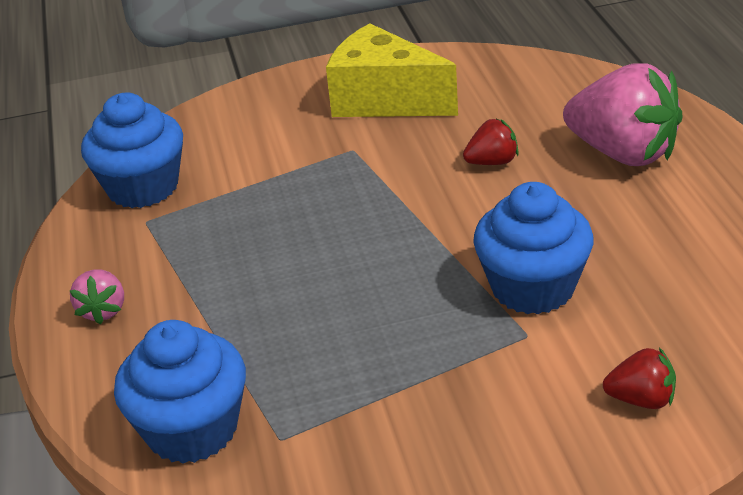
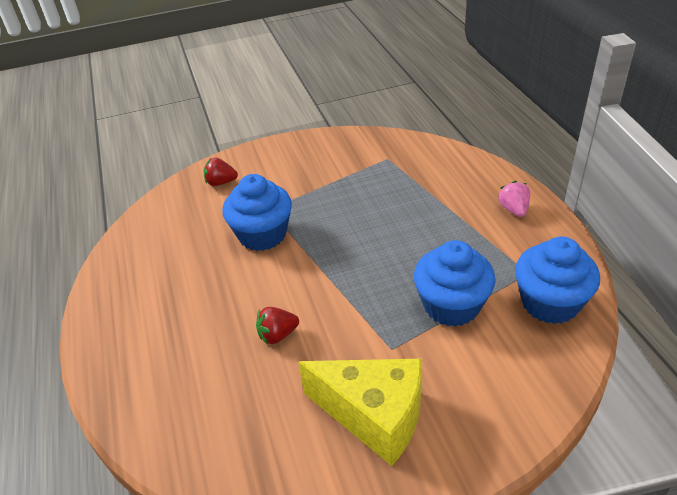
camera: 175 degrees right, 5 degrees up
(192, 429) = (430, 159): blue cupcake -> blue cupcake (451, 305)
(623, 153) = (176, 346): pink strawberry -> none

